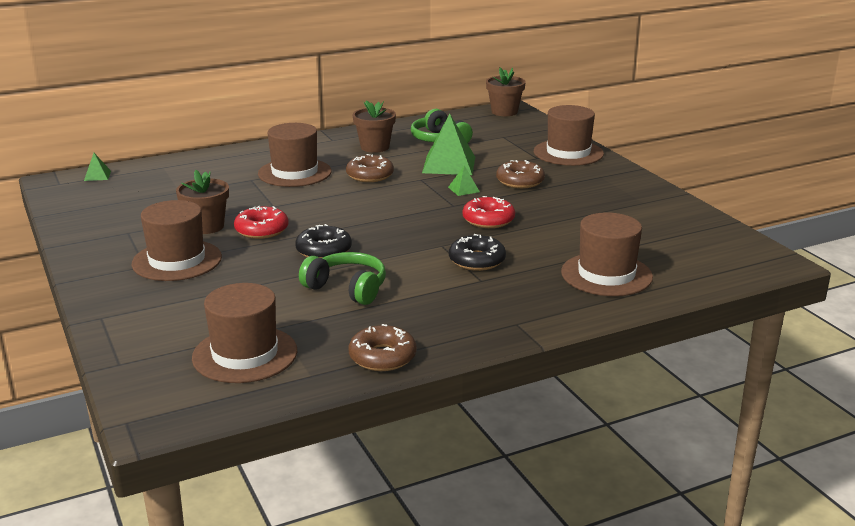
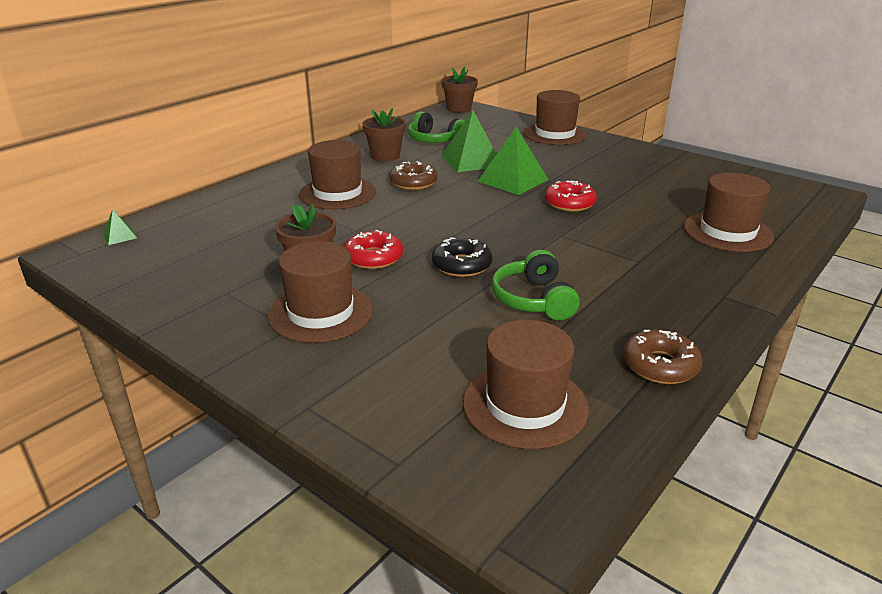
camera: 25 degrees left, 5 degrees up
(347, 288) = (533, 300): green headphones -> green headphones turned 105 degrees counterclockwise
(463, 189) = (512, 180): green pyramid -> green pyramid, size x2.18
(477, 260) = (610, 243): black donut -> none
(520, 181) = (549, 164): brown donut -> none

